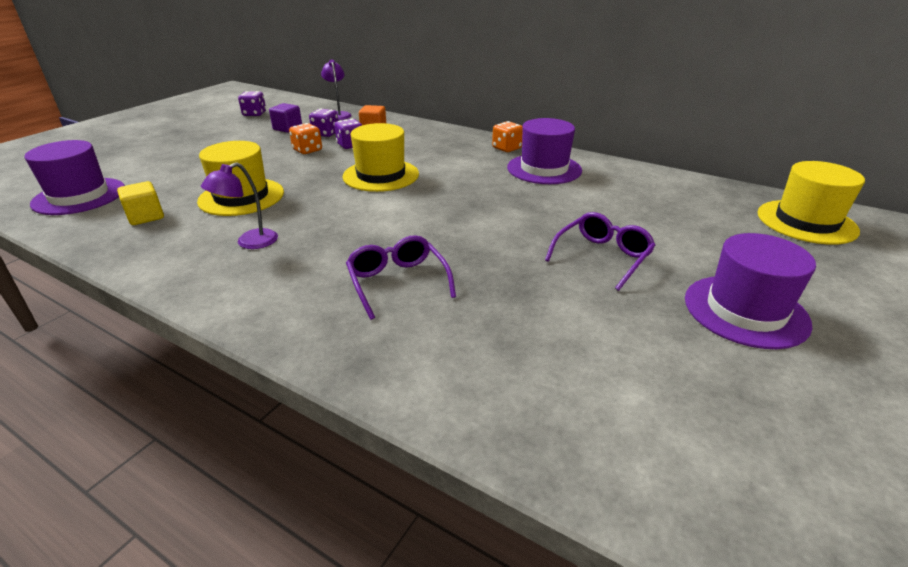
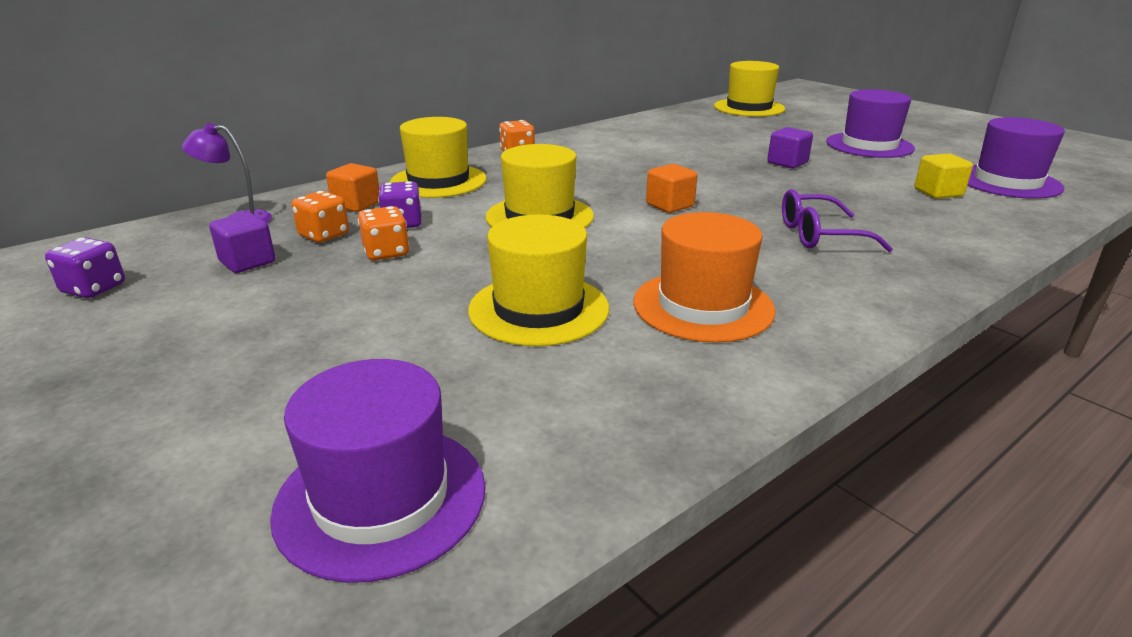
camera: 70 degrees left, 5 degrees down
(146, 217) = (562, 396): yellow cube -> yellow cube (938, 192)
(249, 242) = (703, 306): purple lamp -> orange hat
(326, 134) = (324, 235): purple dice -> orange dice
(427, 139) = (438, 181): none -> yellow hat
(431, 213) = (670, 205): none -> orange cube
(544, 169) = (591, 149): purple hat -> purple hat (1007, 182)
(602, 257) = (787, 163): purple glasses -> purple cube

